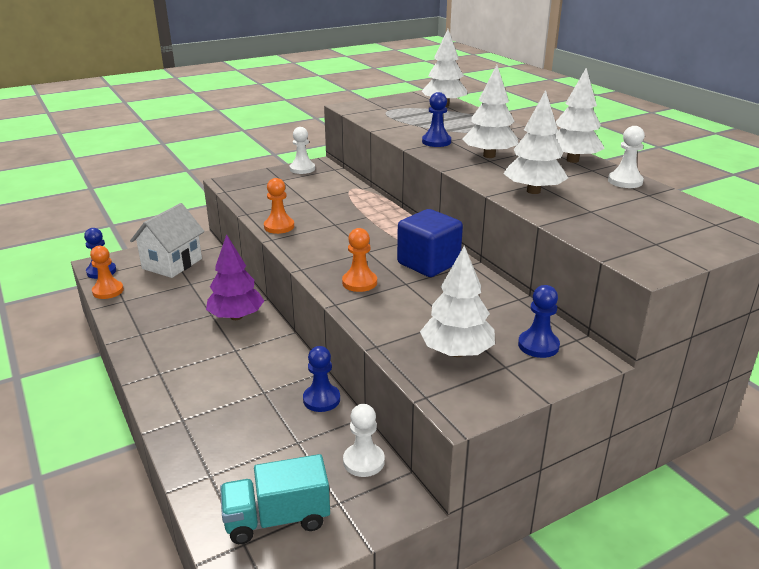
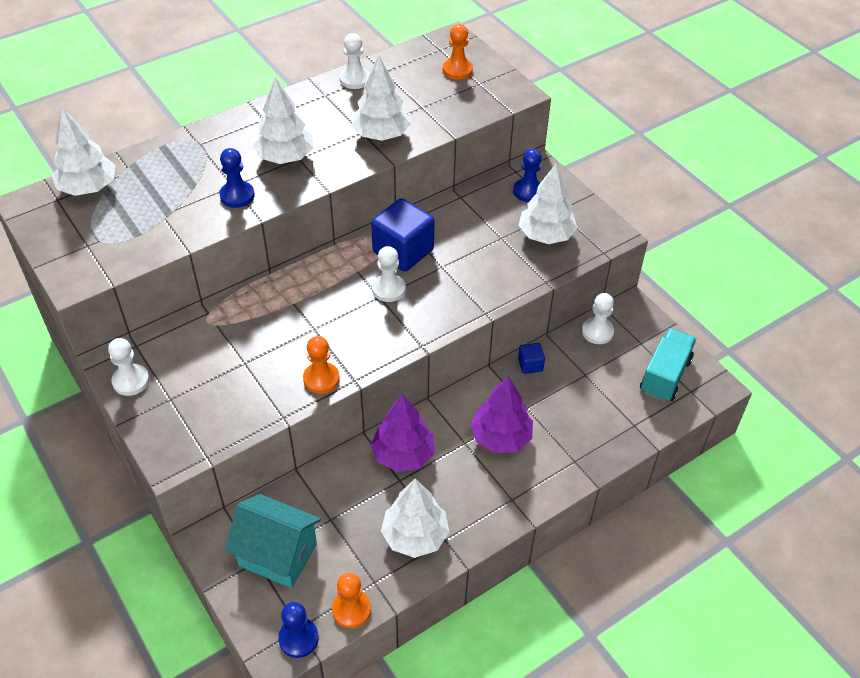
camera: 95 degrees left, 20 degrees up
(172, 264) = (278, 555): white house -> turquoise house
(233, 371) = (500, 437): none -> purple tree
(277, 519) = (665, 376): turquoise truck -> turquoise truck turned 135 degrees counterclockwise
(321, 399) = (530, 365): blue pawn -> blue cube
(359, 282) = (445, 299): orange pawn -> orange pawn (457, 70)
(376, 255) = (388, 289): none -> white pawn
(572, 160) = (299, 103): white tree -> white tree (415, 536)

